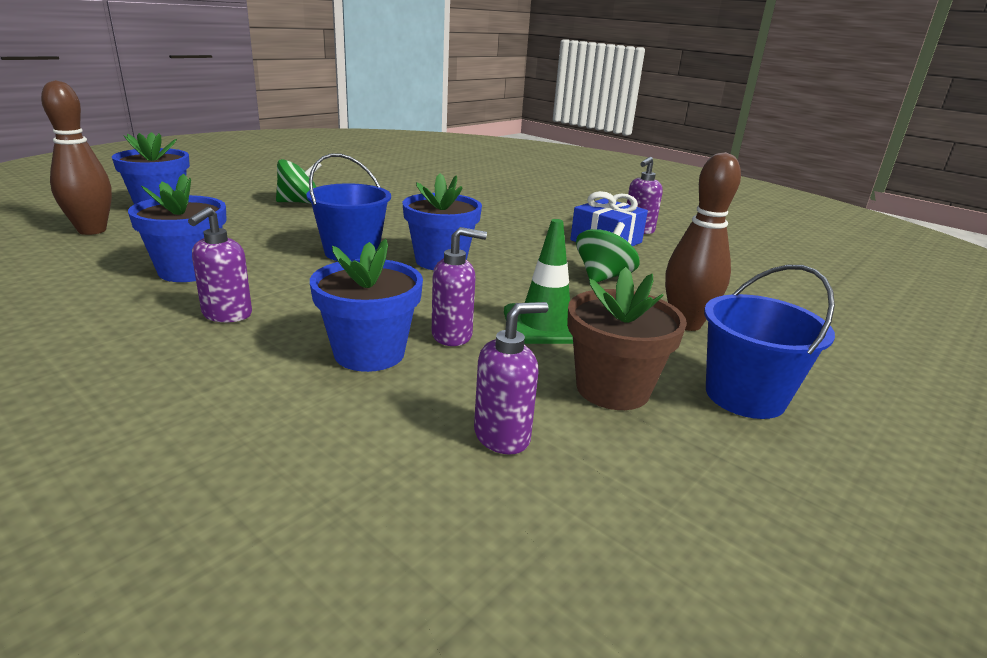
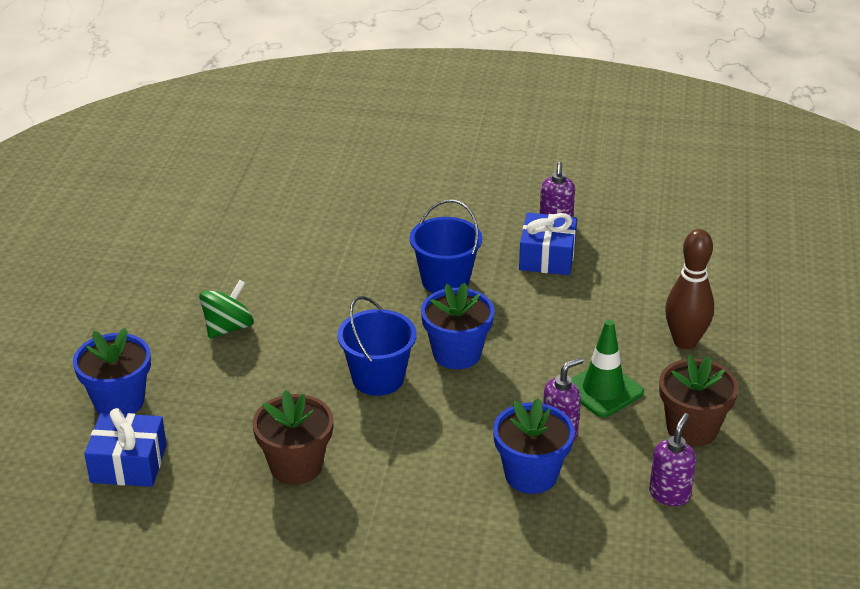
camera: 30 degrees left, 10 degrees up
(92, 230) = (128, 464): brown bowling pin -> blue gift
(189, 271) = (296, 466): blue flower pot -> brown flower pot
(226, 315) = (397, 492): purple soap dispenser -> none
(603, 277) = (589, 313): green spinning top -> none
(745, 396) = (762, 396): blue bucket -> blue bucket (445, 280)

